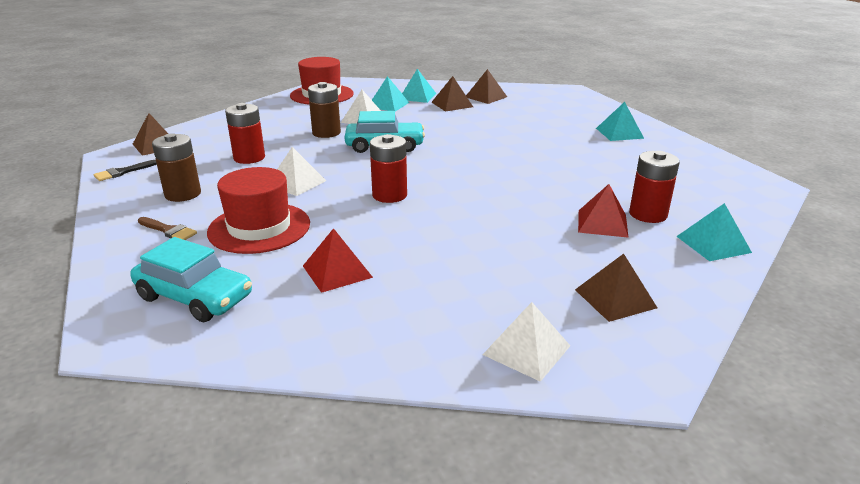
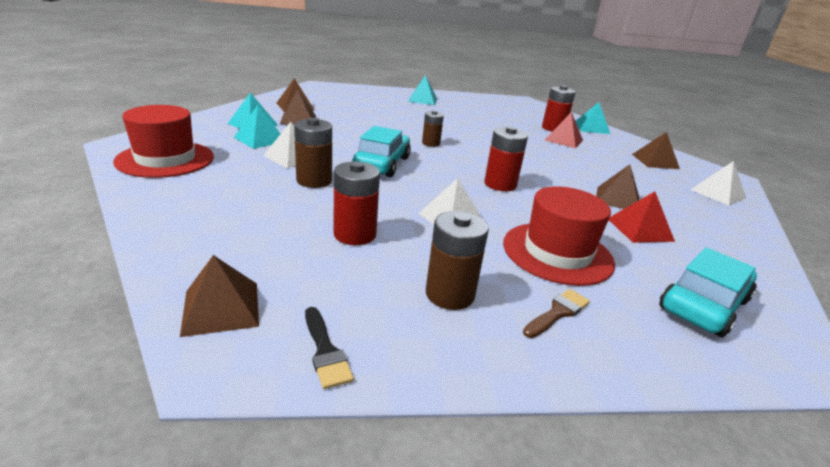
camera: 75 degrees left, 0 degrees up
(414, 260) = (617, 199): none -> brown pyramid
(466, 155) = (431, 143): none -> brown battery

